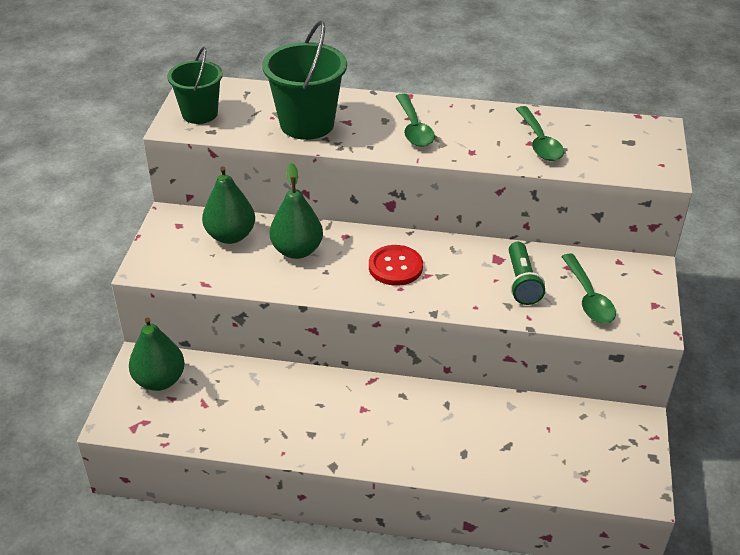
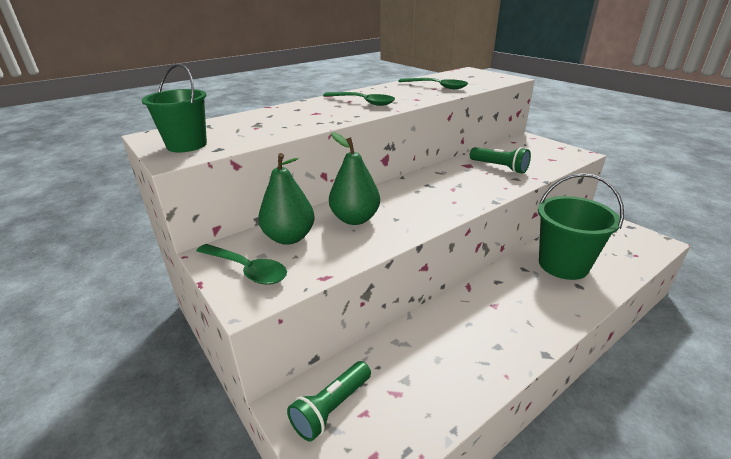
camera: 45 degrees left, 10 degrees down
(159, 380) = (331, 408): green pear -> green flashlight
(307, 124) = (290, 122): green bucket -> green bucket (563, 265)
(395, 267) = (429, 194): red button -> none
(588, 297) = (535, 158): green spoon -> green spoon (247, 270)

